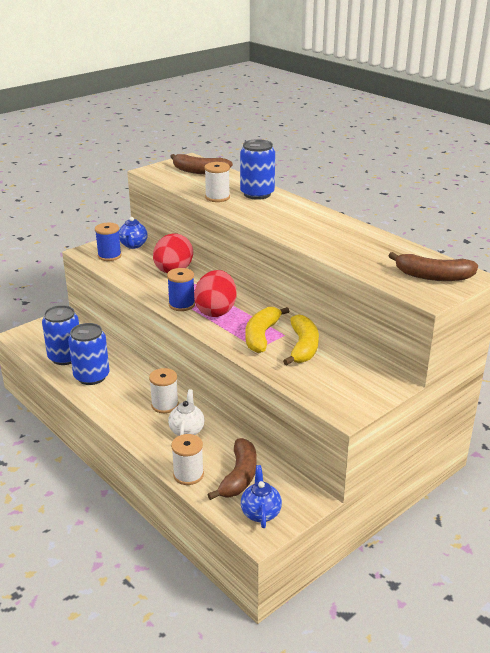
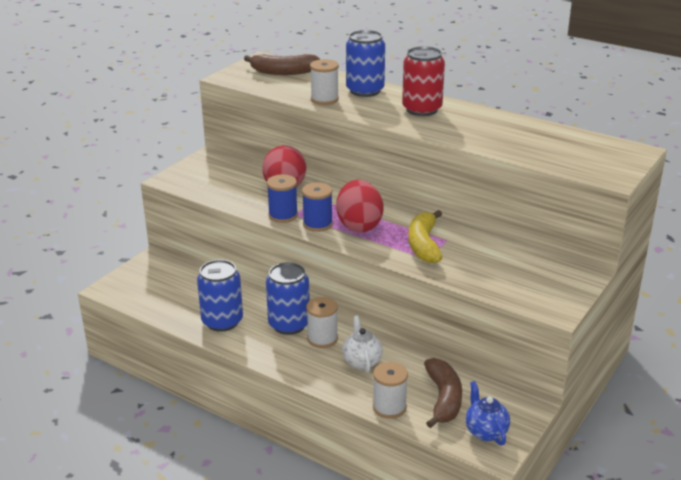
camera: 15 degrees left, 0 degrees up
(65, 357) = (179, 305): blue can -> blue can (289, 324)
(109, 256) = (200, 181): blue spool -> blue spool (283, 215)
(133, 245) = (220, 165): blue teapot -> none
(295, 215) = (422, 109): none -> red can
(303, 347) = (474, 250): yellow banana -> none
(433, 276) = (602, 156): brown banana -> none

